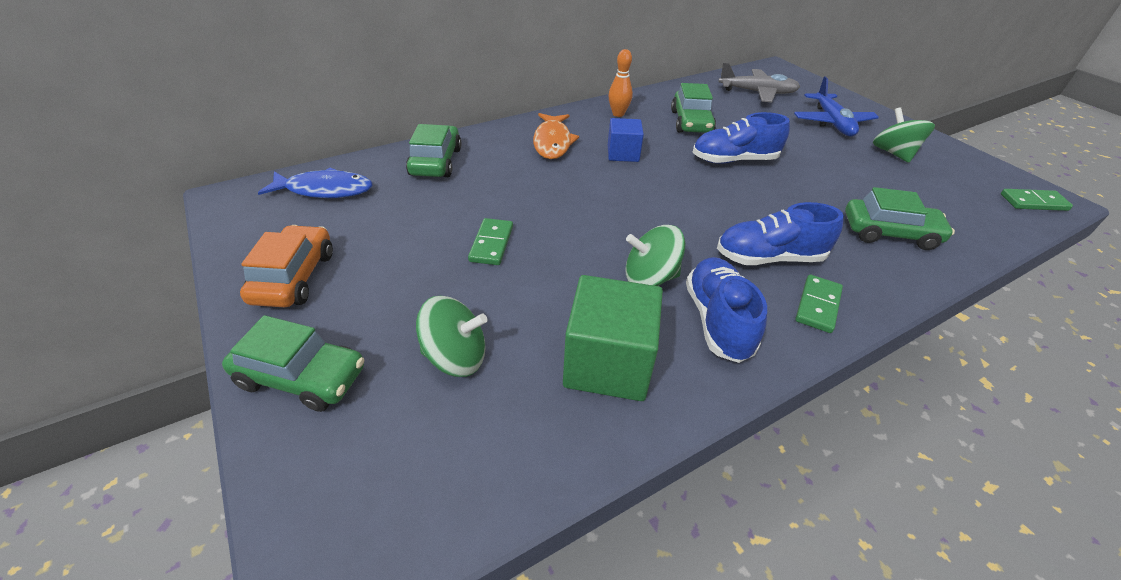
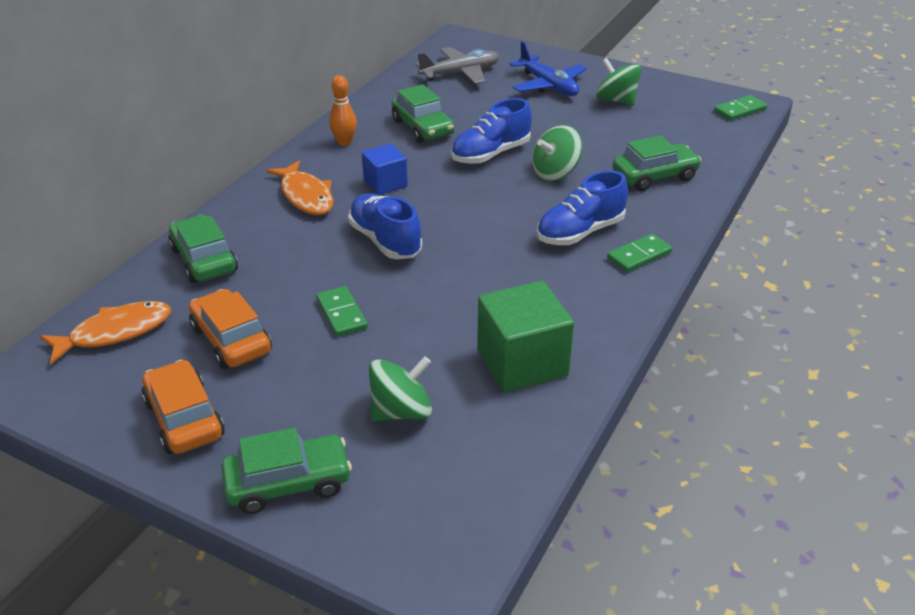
camera: 30 degrees left, 5 degrees down
(325, 190) = (115, 332): blue fish -> orange fish
(391, 229) = (231, 340): none -> orange car
(650, 278) = (501, 286): green spinning top -> green spinning top (555, 173)
(717, 321) = (577, 297): blue shoe -> blue shoe (385, 241)
(818, 305) = (639, 255): green domino -> green domino turned 60 degrees clockwise

